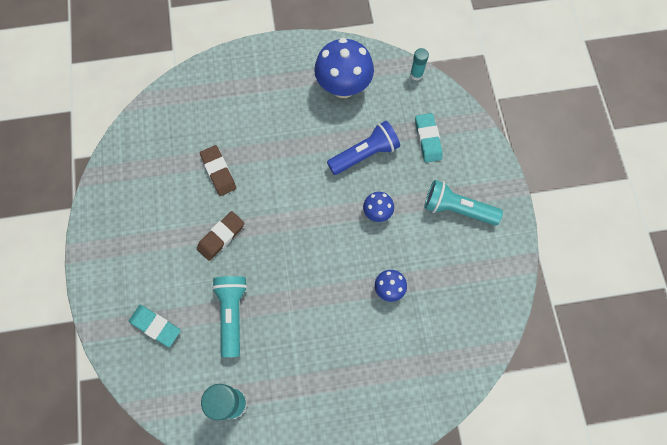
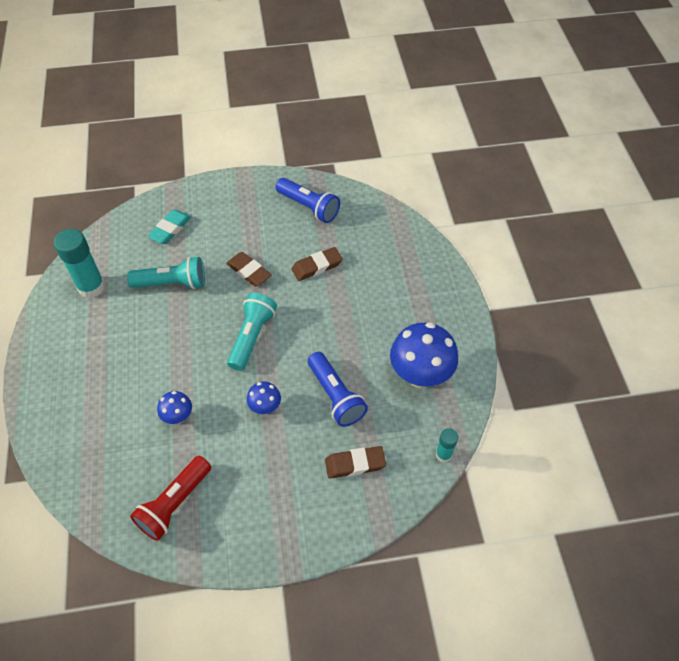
camera: 90 degrees right, 15 degrees down
(137, 181) = (309, 207): none -> blue flashlight
(428, 139) = (355, 464): turquoise eraser -> brown eraser
(457, 209) = (264, 493): turquoise flashlight -> turquoise flashlight (252, 337)
(472, 282) = (174, 503): none -> red flashlight

